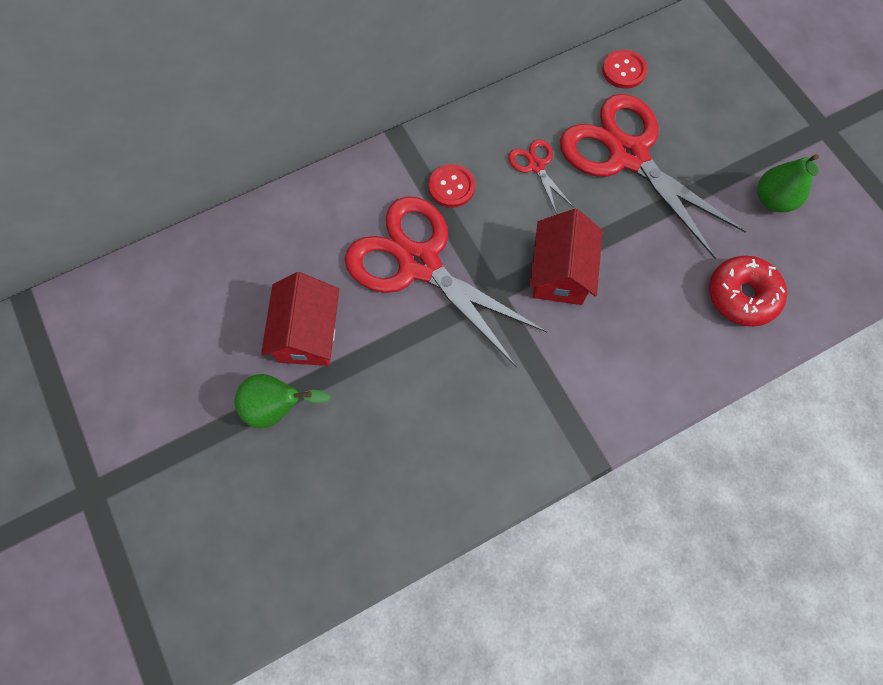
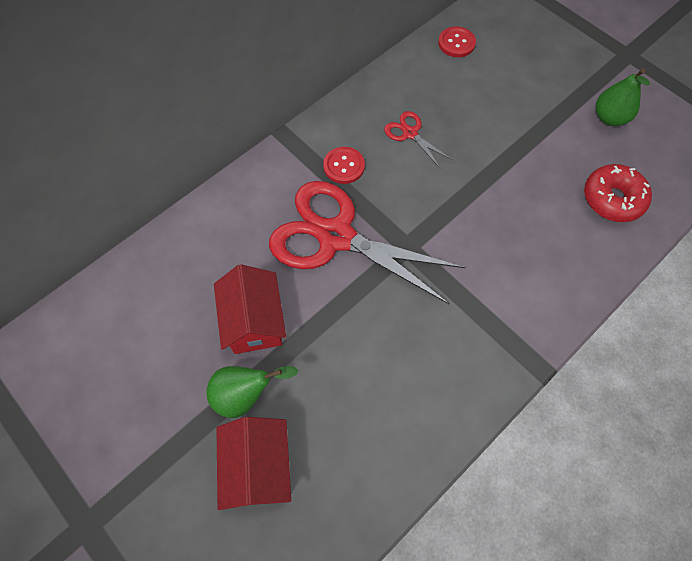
camera: 15 degrees left, 5 degrees down
(560, 273) = (459, 216): red house -> red house (258, 467)
(628, 155) = (482, 109): red scissors -> none

